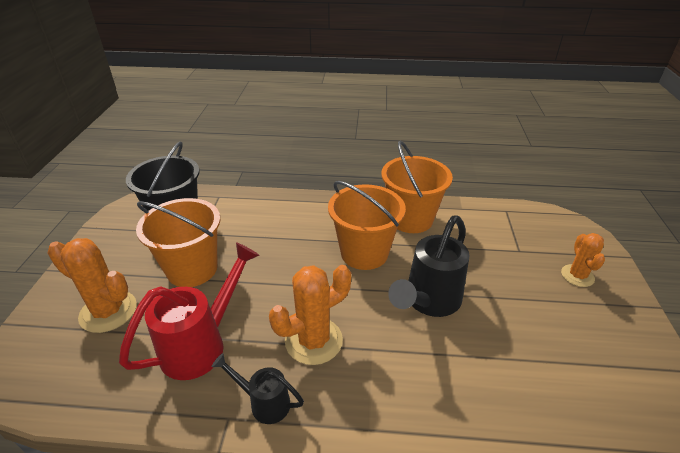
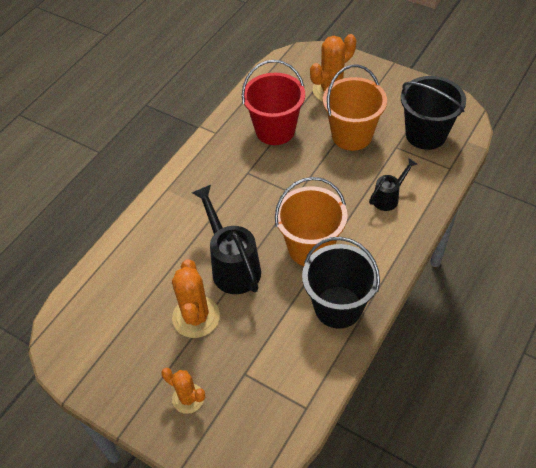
camera: 120 degrees right, 15 degrees up
(202, 343) = (275, 130): red watering can -> red bucket
(264, 402) = (214, 149): black watering can -> black watering can (389, 198)
(313, 341) = (241, 184): orange cactus -> orange cactus (196, 317)
(411, 219) = (338, 307): orange bucket -> black bucket

